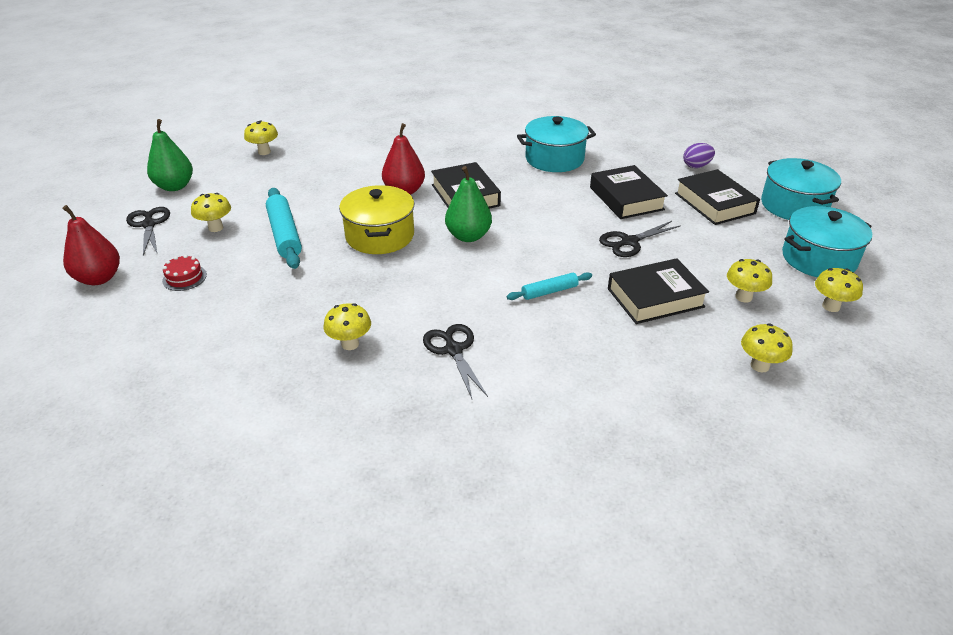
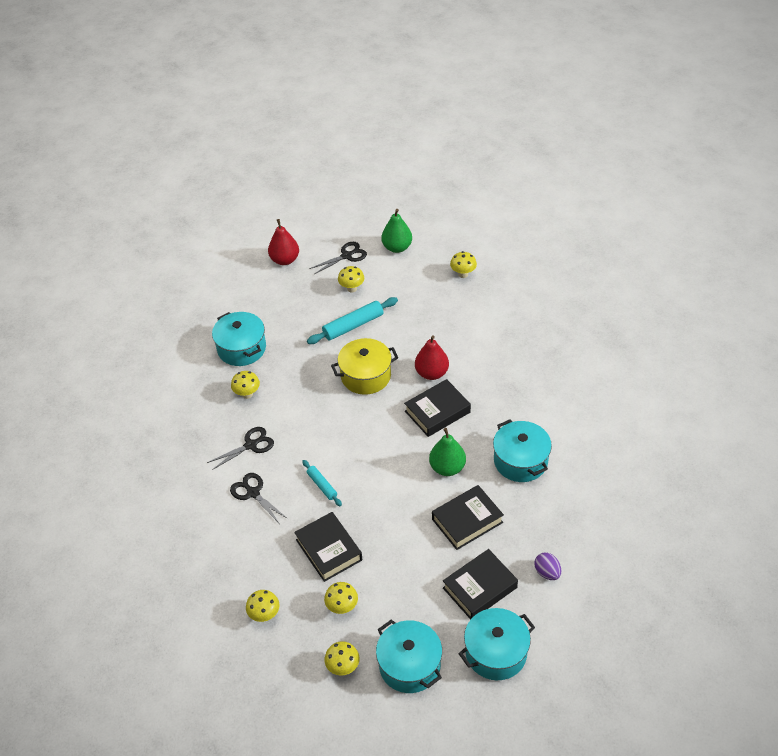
camera: 80 degrees right, 10 degrees up
(184, 278) = (294, 296): red cake -> none
(250, 341) = (242, 348): none -> turquoise pot
(468, 236) = (379, 426): green pear -> green pear (447, 468)
(629, 242) = (399, 528): black scissors -> black scissors (253, 493)

